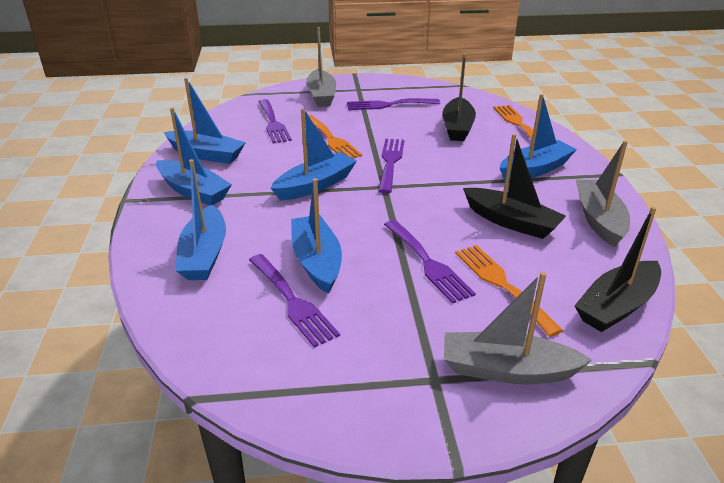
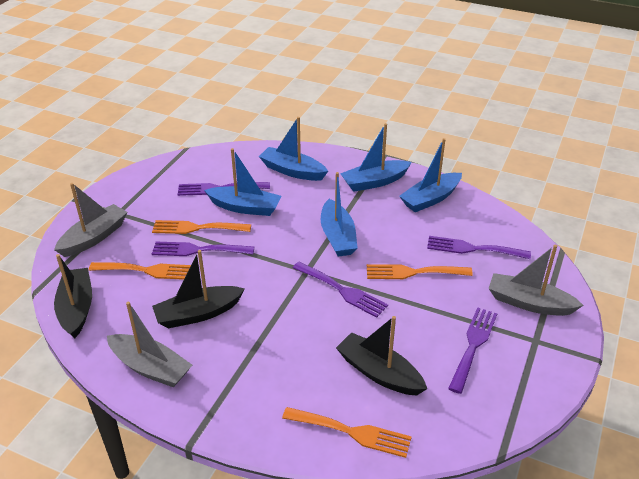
camera: 120 degrees right, 5 degrees up
(391, 282) = (197, 228): none -> orange fork
(535, 169) = (252, 380): blue boat -> none

